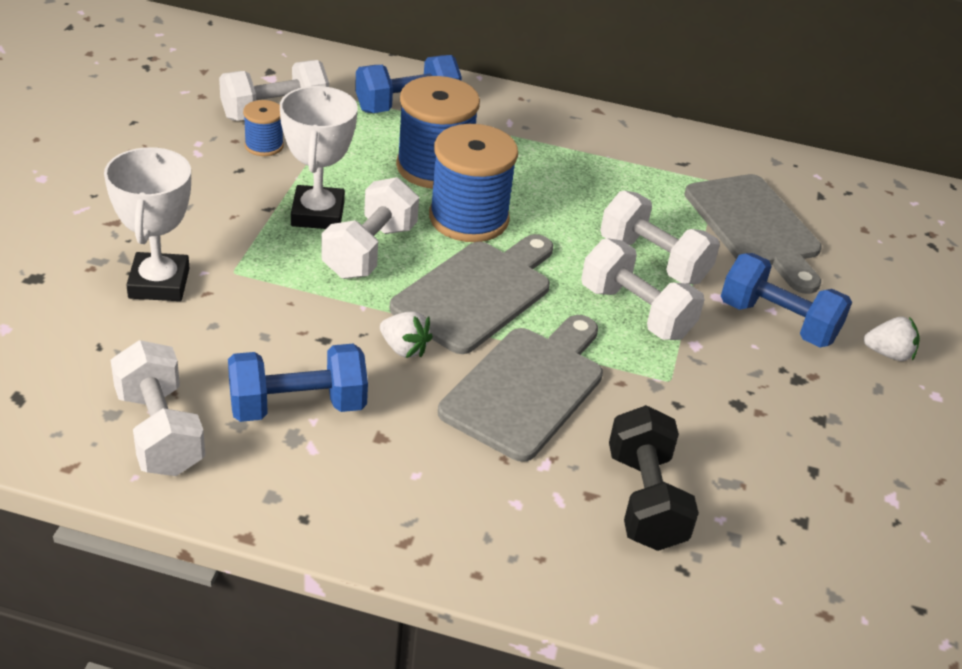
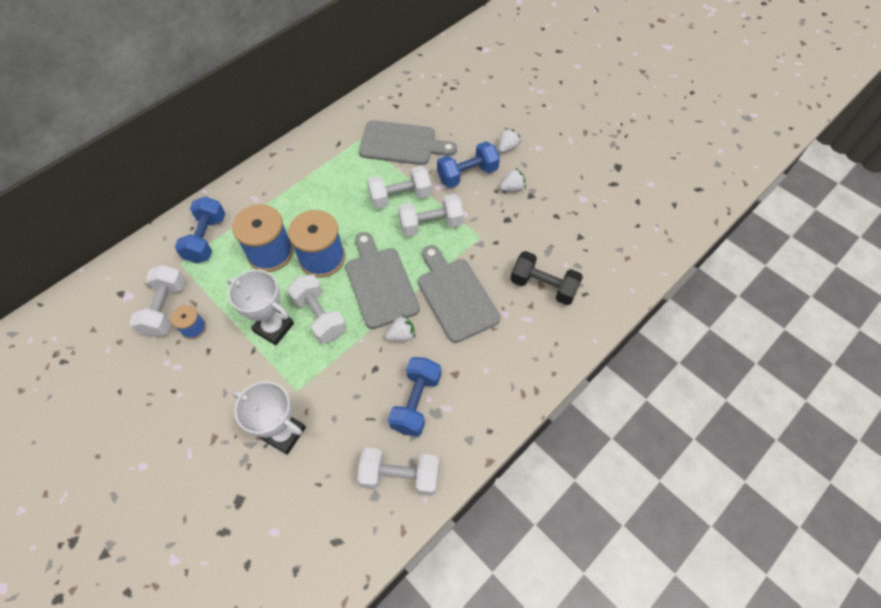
camera: 55 degrees left, 20 degrees up
(810, 389) = (512, 188): none -> white strawberry

